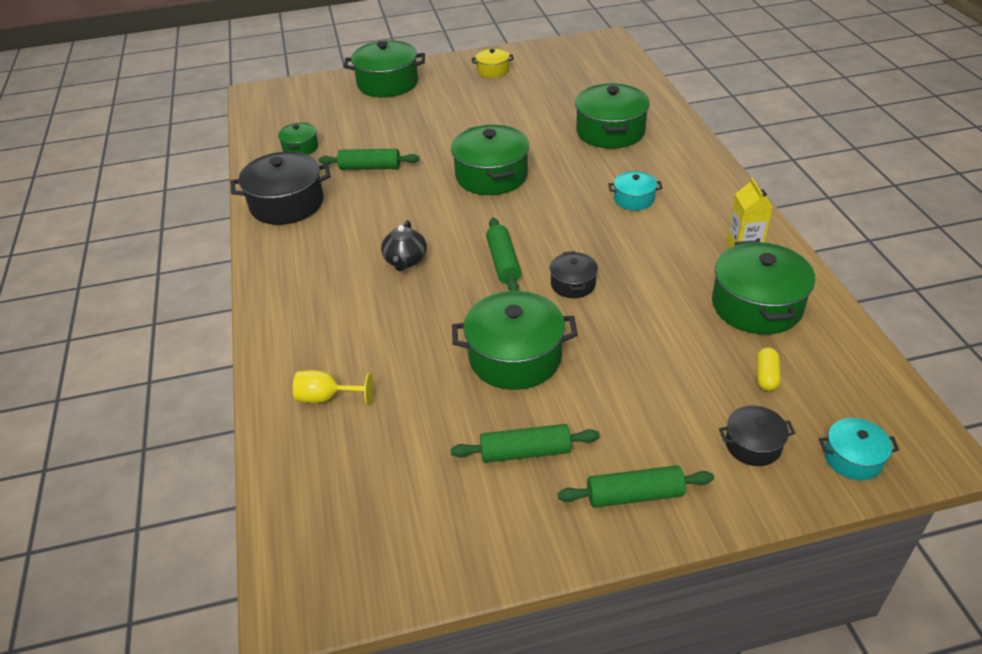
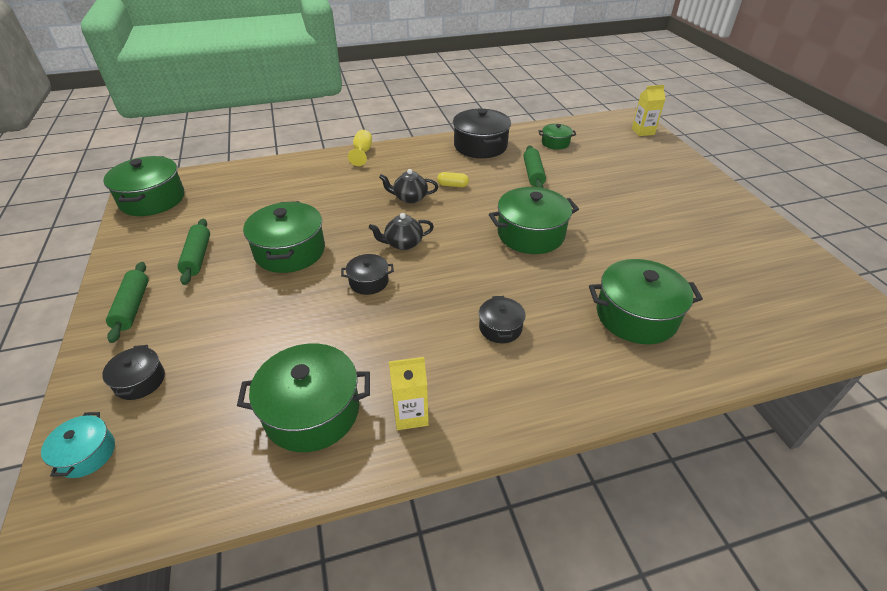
camera: 85 degrees right, 0 degrees up
(294, 90) = (643, 131): none -> yellow carton
(327, 397) = (280, 180): yellow goblet -> yellow goblet (362, 153)
(387, 83) = (675, 171): green pot -> green pot (152, 199)
(493, 71) = (736, 230): yellow pot -> none
(503, 262) = (403, 243): green rolling pin -> black teapot
(634, 199) = (500, 328): turquoise pot -> black pot
(766, 376) = (212, 403): yellow capsule -> yellow capsule (452, 185)

